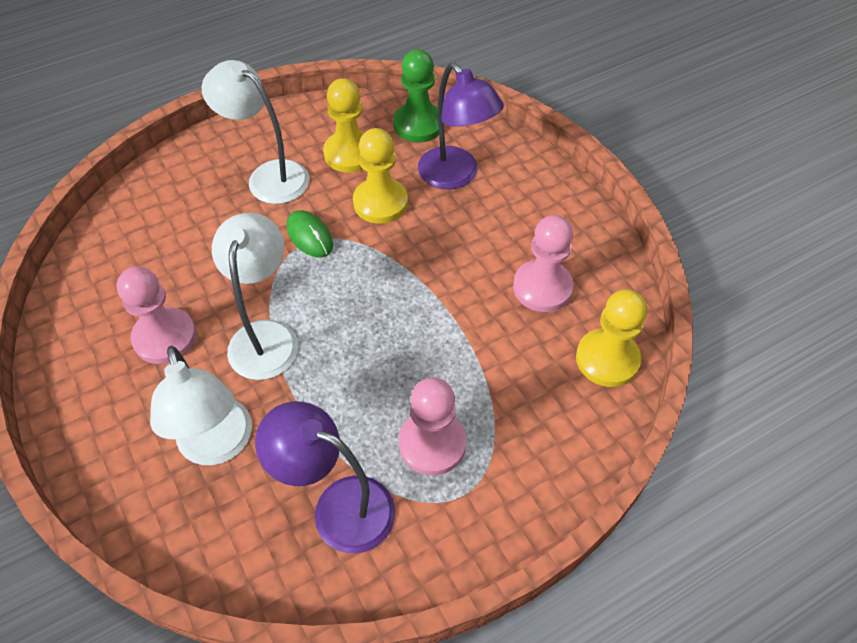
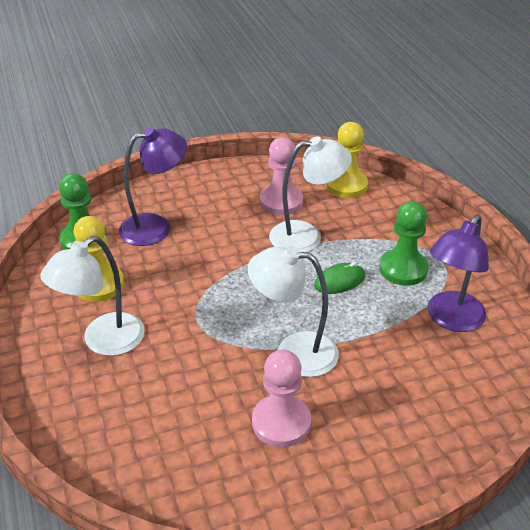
camera: 80 degrees left, 15 degrees down
(218, 446) = (398, 386): white lamp -> white lamp (306, 236)
(309, 236) = (190, 317): green mouse -> green mouse (339, 281)
(380, 202) = (168, 271): yellow pawn -> none
(432, 443) = (403, 269): pink pawn -> green pawn

